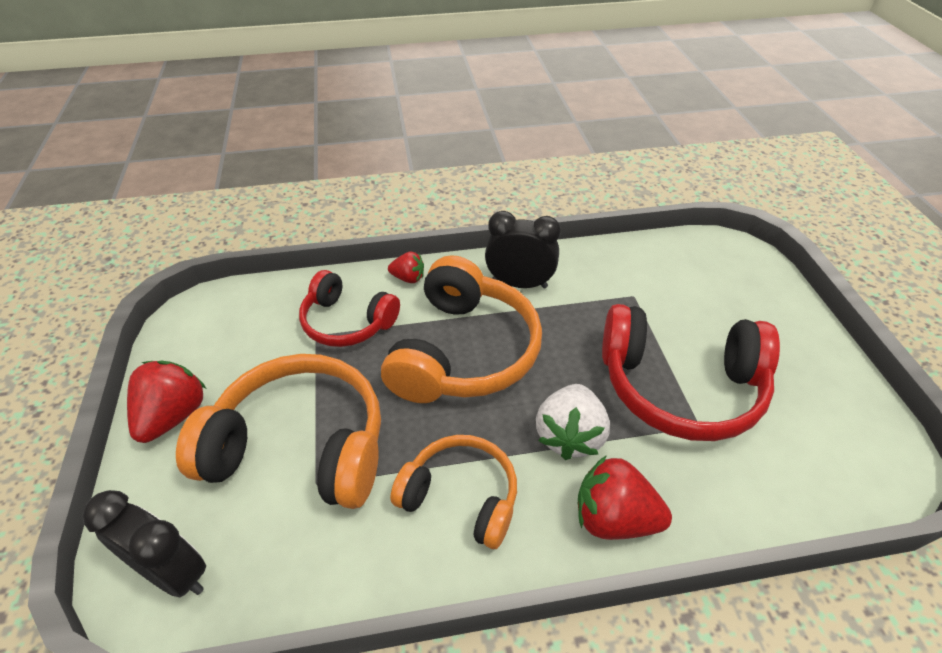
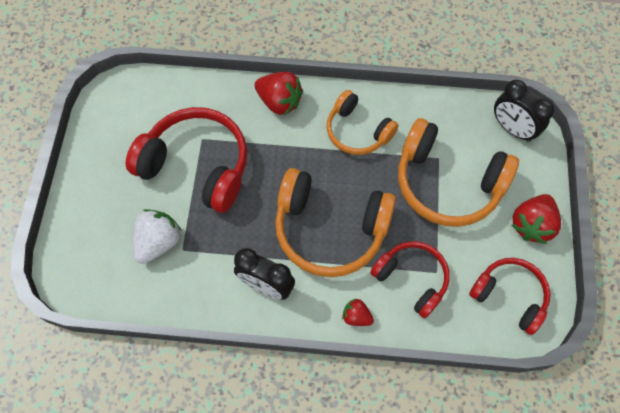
camera: 165 degrees left, 20 degrees up
(222, 329) = (509, 296): none -> red headphones
(463, 352) = (330, 229): orange headphones -> orange headphones turned 105 degrees counterclockwise
(569, 436) = (282, 151): white strawberry -> white strawberry (158, 242)

